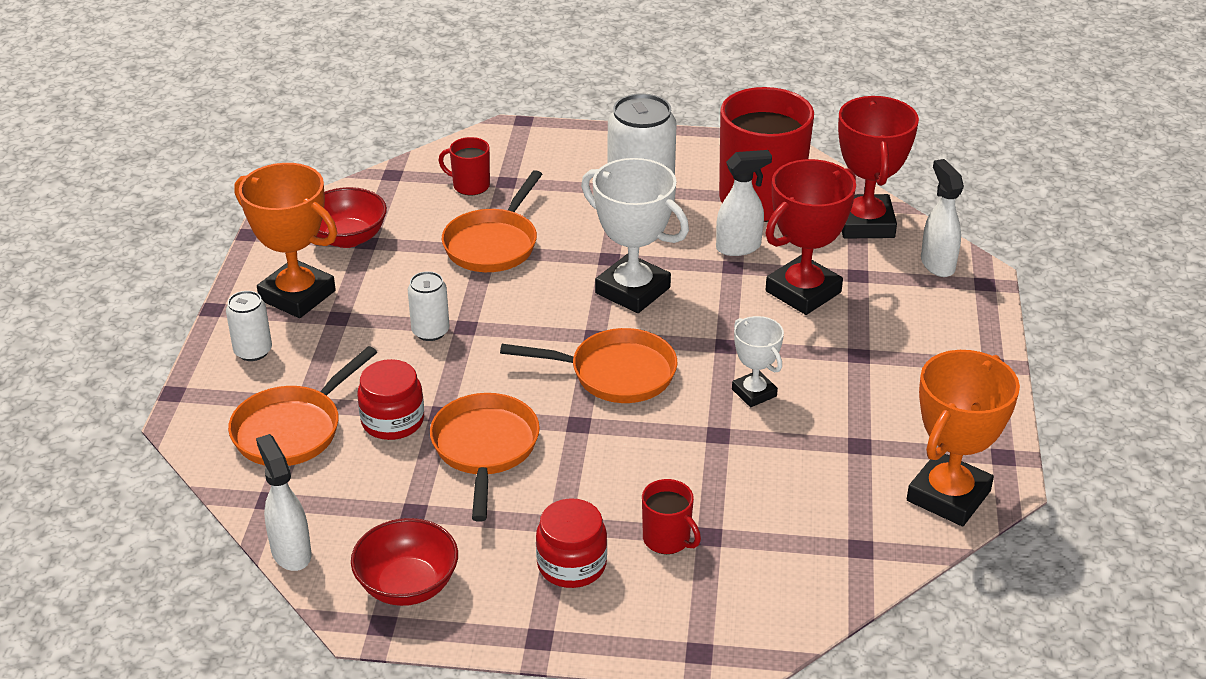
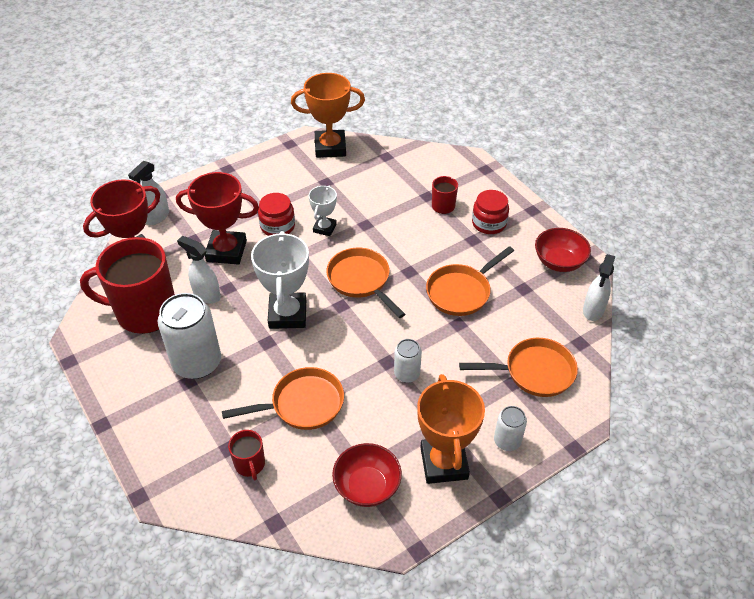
camera: 130 degrees left, 10 degrees up
(392, 421) = (483, 338): red jar -> red jar (277, 226)

